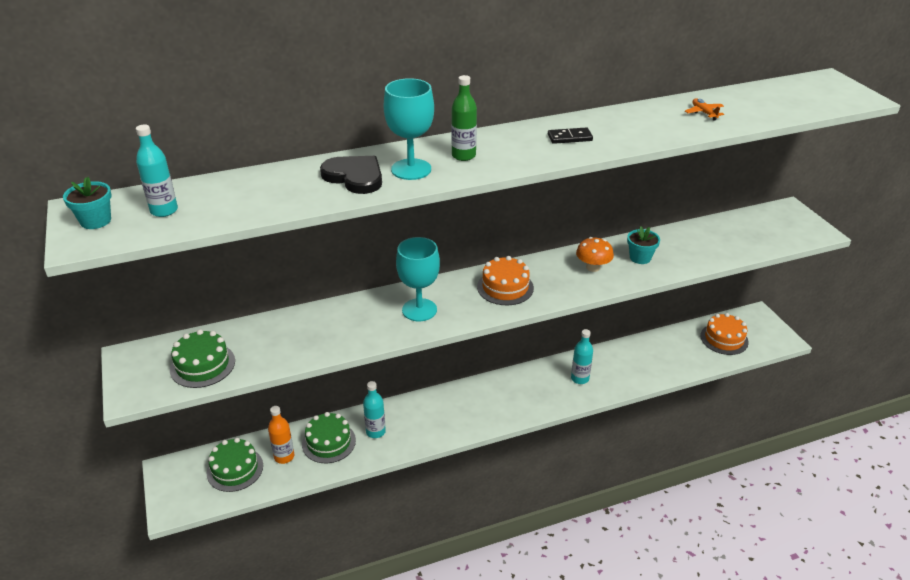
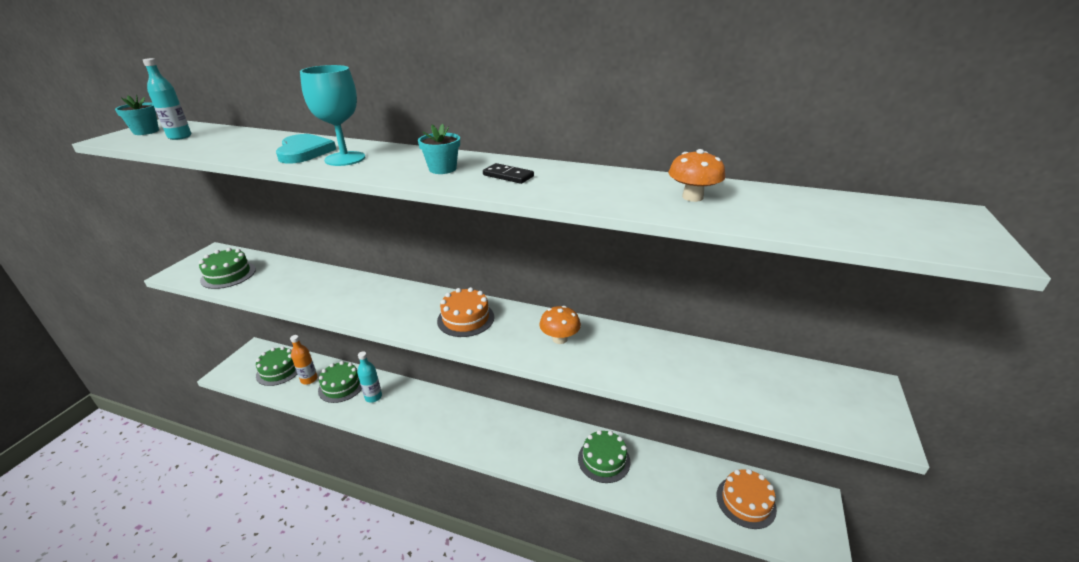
camera: 40 degrees right, 5 degrees down
(354, 177) = (304, 152): black heart -> turquoise heart
(419, 310) = (384, 304): turquoise goblet -> none
(463, 156) = (399, 162): green bottle -> none
(580, 378) = (558, 450): turquoise bottle -> none
(617, 366) = (604, 460): none -> green cake
(640, 257) = (616, 352): turquoise flower pot -> turquoise flower pot (442, 169)
(704, 113) = (692, 197): orange plane -> orange mushroom

